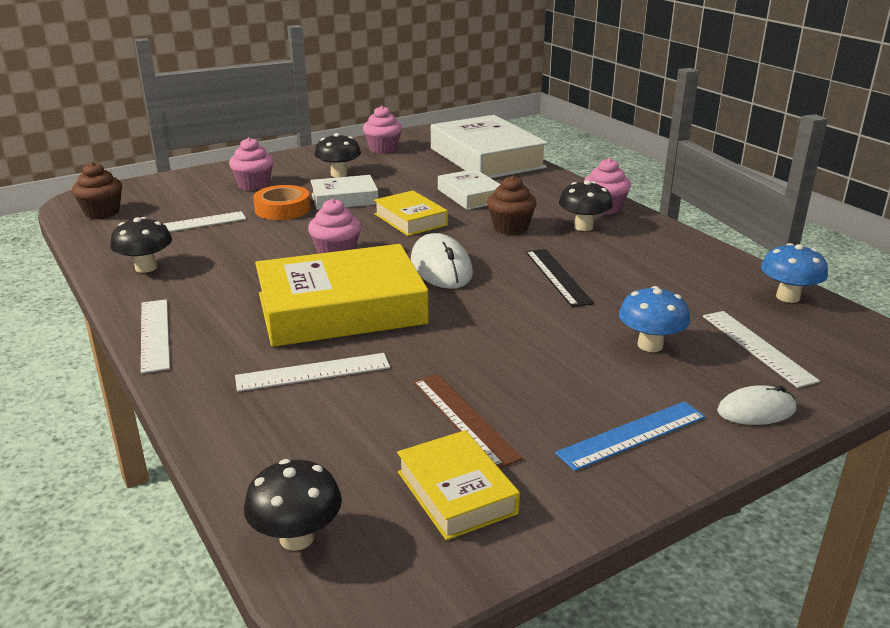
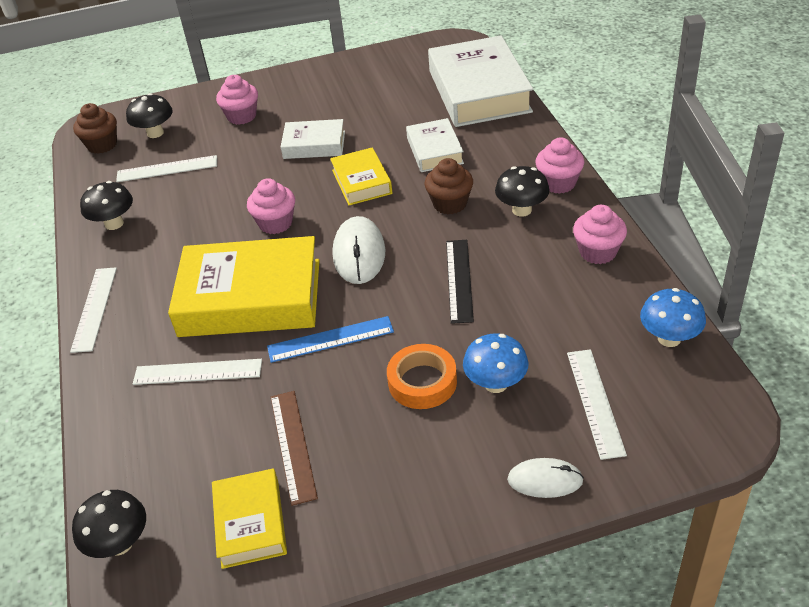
camera: 20 degrees right, 15 degrees up
(282, 209) = (253, 154): orange tape -> orange tape (422, 382)
(339, 174) = (324, 106): black mushroom -> black mushroom (155, 133)
(383, 149) = (383, 69): pink cupcake -> pink cupcake (598, 252)
(632, 435) = (420, 489): blue ruler -> blue ruler (330, 339)

